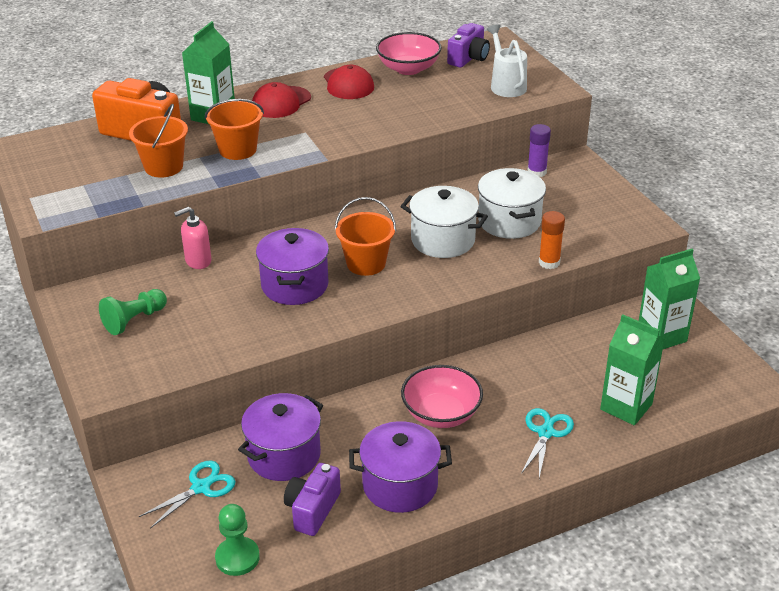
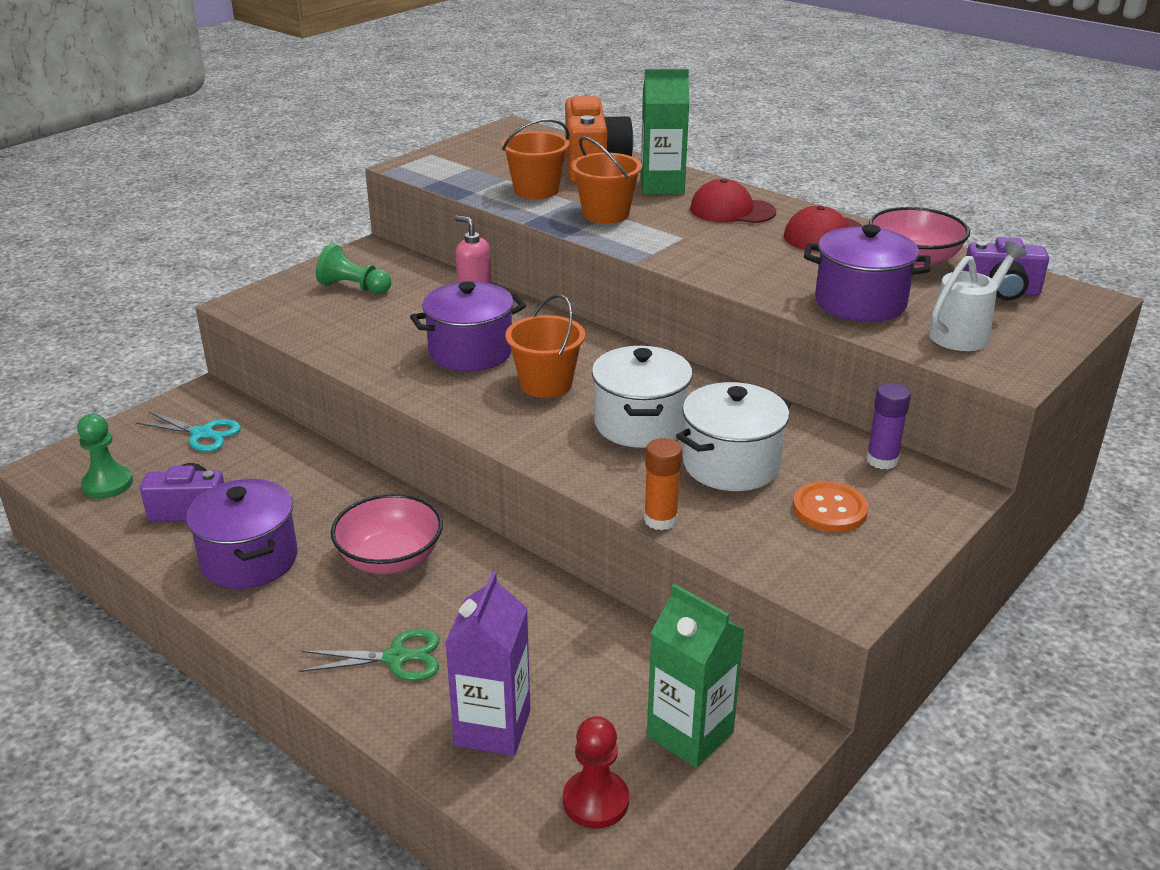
camera: 65 degrees right, 5 degrees down
(284, 455) = (269, 468): purple pot -> purple pot (860, 302)
(545, 433) = (396, 658): turquoise scissors -> green scissors
(572, 204) = (829, 509): none -> orange button
(626, 407) = (492, 728): green carton -> purple carton
(696, 383) = (595, 801): none -> red pawn

